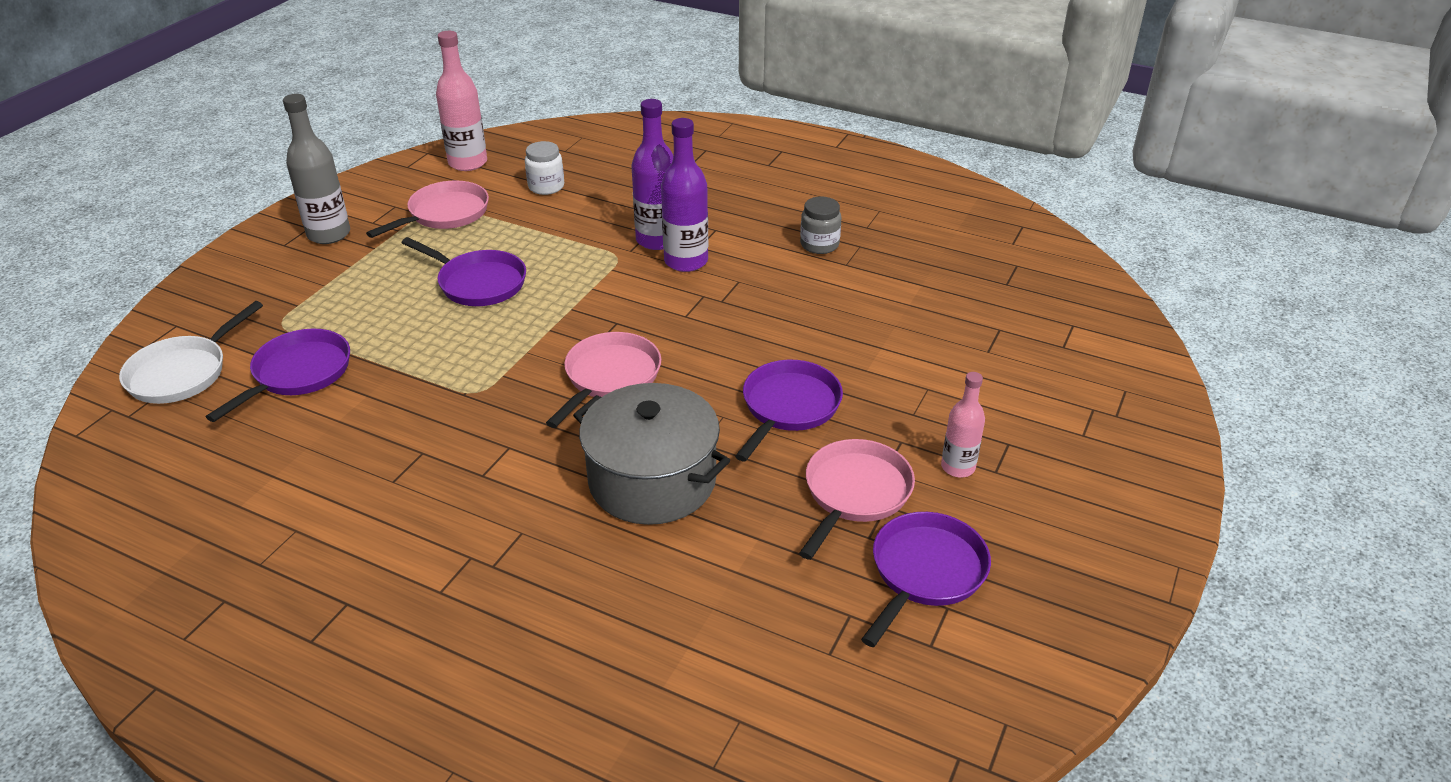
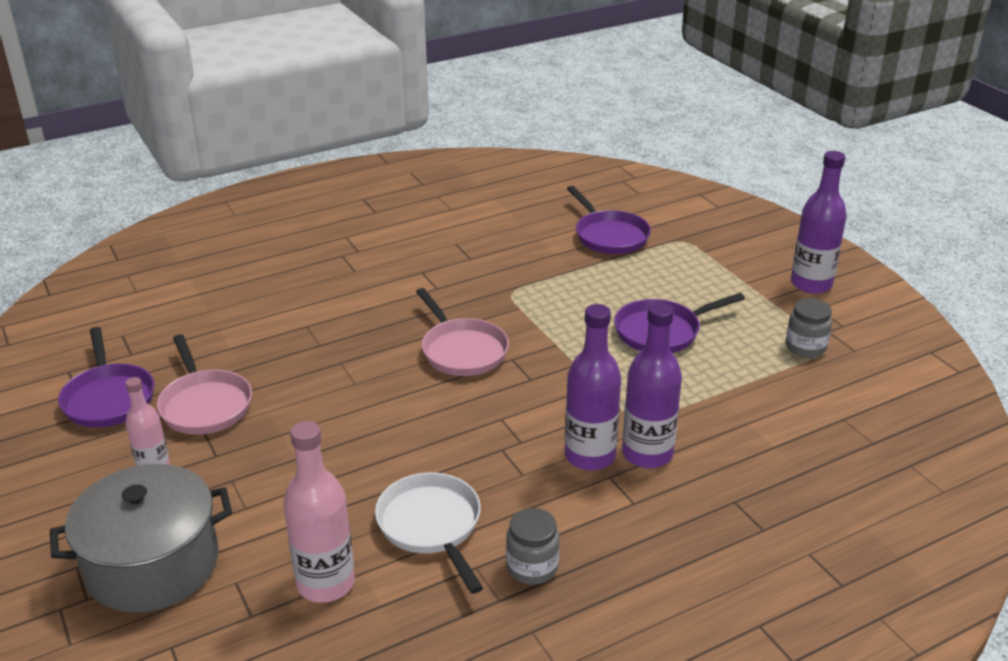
camera: 125 degrees right, 5 degrees down
(183, 373) = (653, 201): white pan -> white pan (431, 526)
(329, 234) = (811, 284): grey bottle -> purple bottle
(445, 214) = (805, 347): pink pan -> grey jar
(468, 163) = (916, 389): pink bottle -> pink bottle (326, 583)
(546, 187) = (822, 422): white jar -> none
(652, 480) = (333, 328): grey pot -> grey pot (153, 564)
(788, 407) = (323, 418): purple pan -> none

